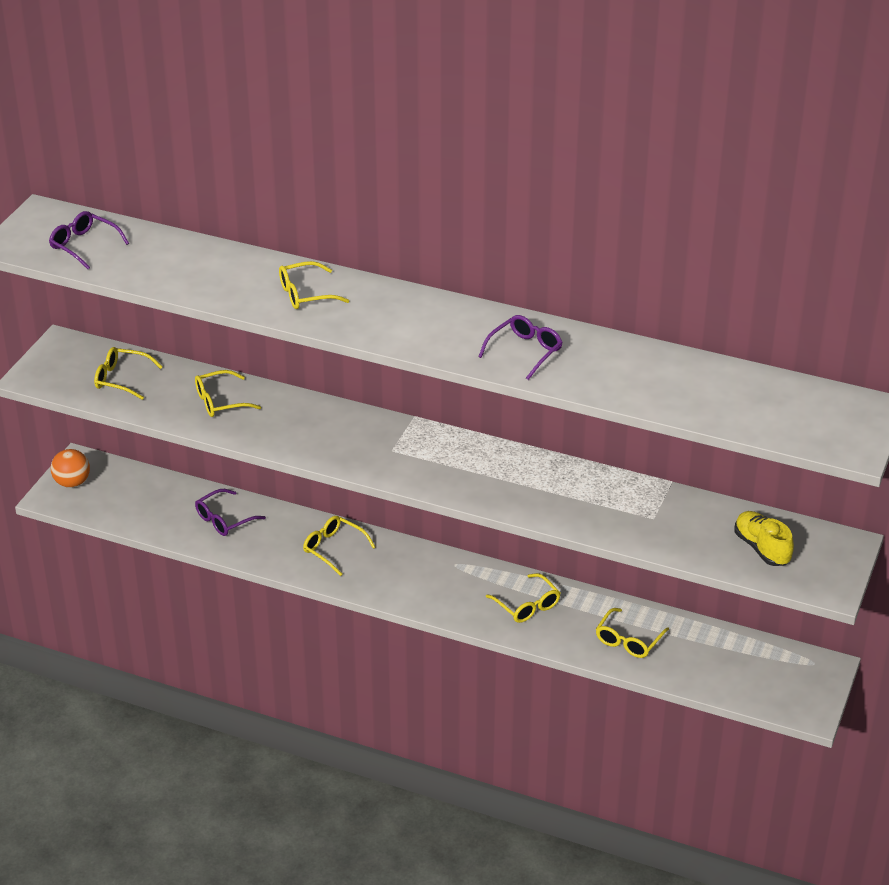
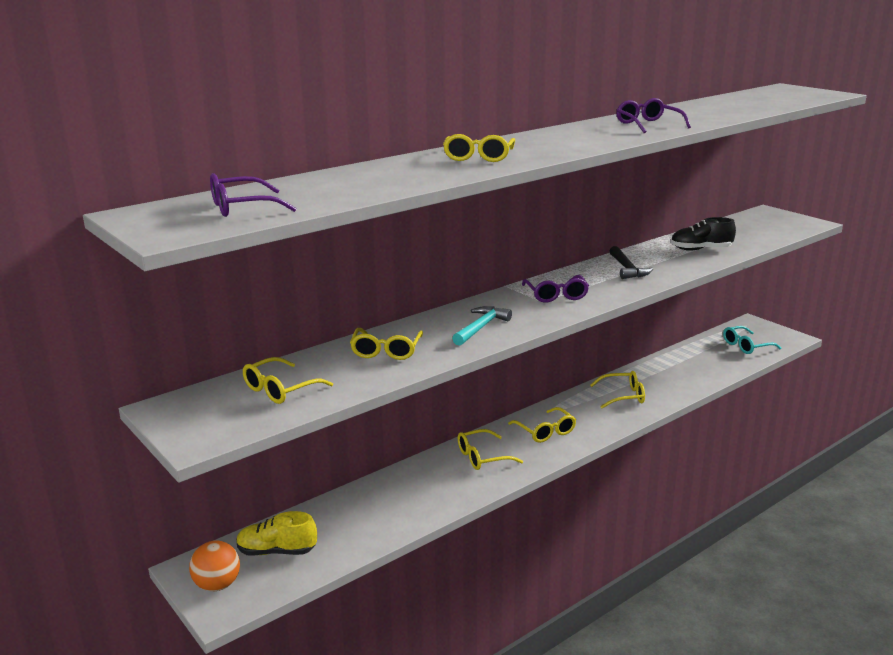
camera: 60 degrees left, 15 degrees down
(224, 520) = (385, 502): purple glasses -> purple glasses (556, 295)
(303, 434) = (481, 327): none -> turquoise hammer
(526, 479) = (627, 269): none -> black hammer
(628, 640) = (688, 372): yellow glasses -> yellow glasses (545, 431)
(637, 517) = (701, 249): none -> black shoe
(745, 675) = (746, 346): none -> turquoise glasses
(762, 548) = (759, 229): yellow shoe -> yellow shoe (277, 551)

